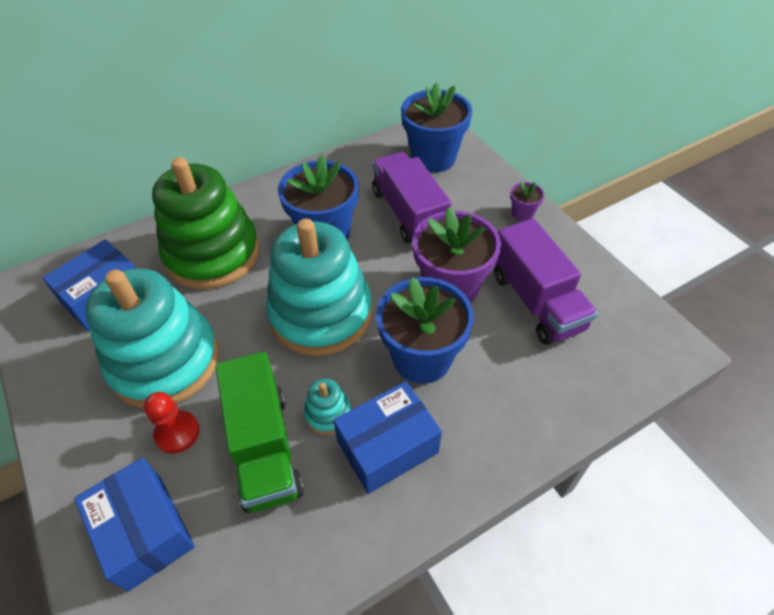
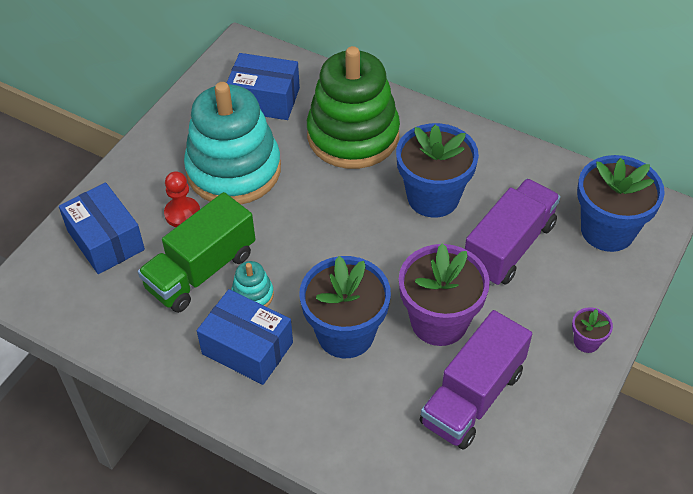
camera: 60 degrees right, 0 degrees up
(145, 531) = (106, 240): blue box -> blue box turned 60 degrees counterclockwise
(321, 314) = (343, 241): turquoise stacking toy -> none

